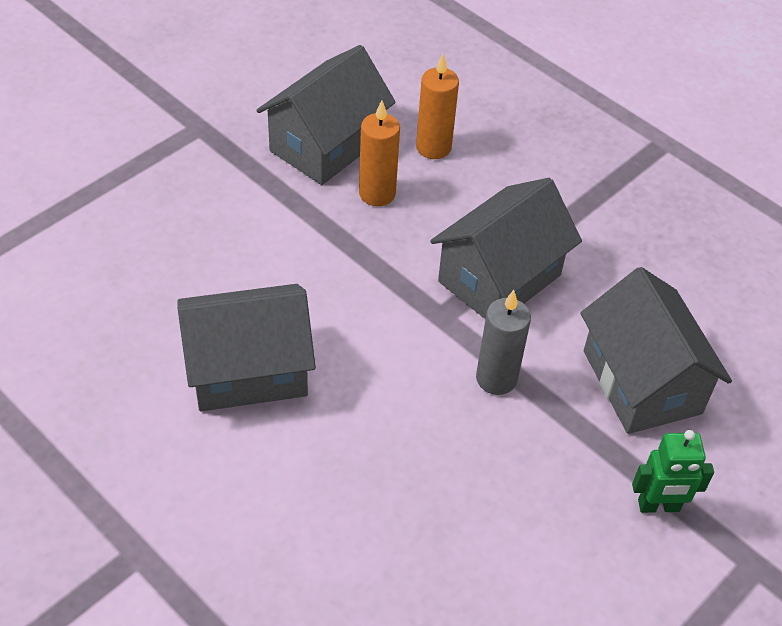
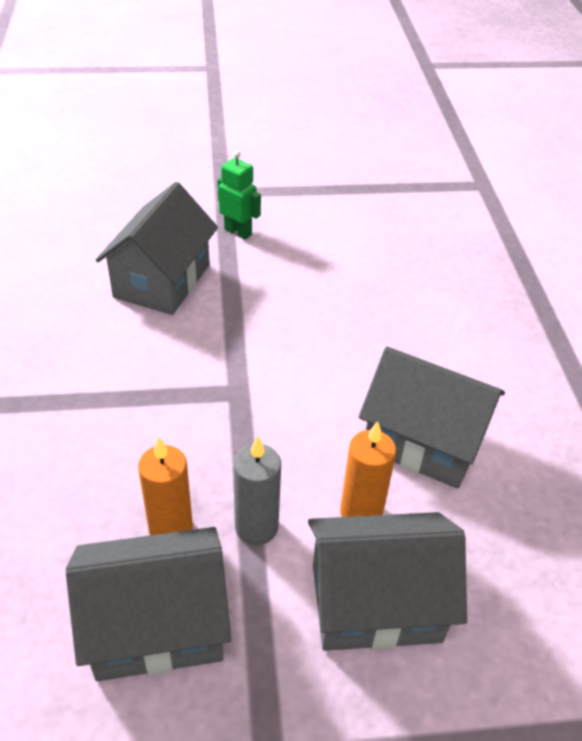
camera: 140 degrees left, 5 degrees down
(433, 147) = (61, 544): orange candle -> orange candle (361, 512)
(496, 378) = (249, 333): grey candle -> grey candle (256, 527)
(499, 278) = (163, 391): grey house -> grey house (376, 603)

